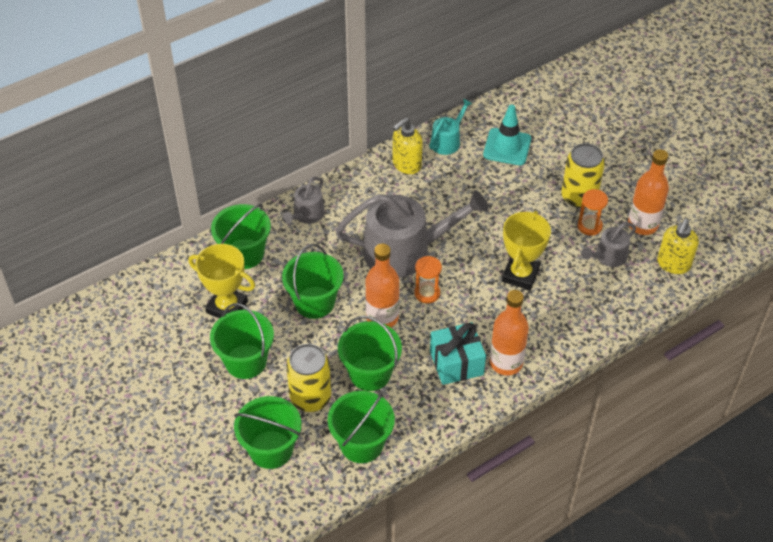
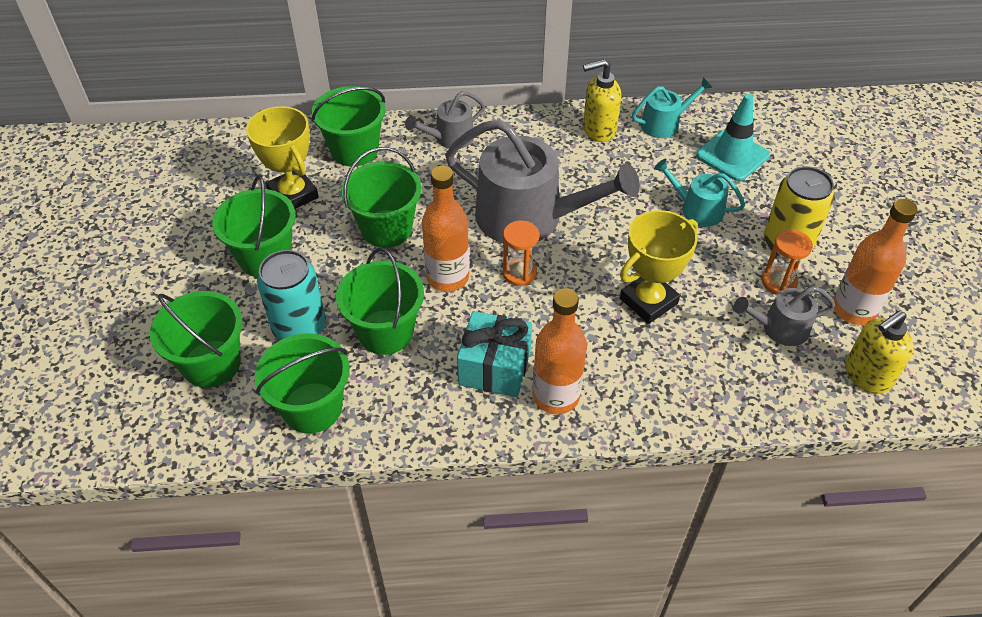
camera: 30 degrees right, 0 degrees up
(310, 397) = (300, 327): yellow can -> turquoise can
(509, 197) = (697, 209): none -> turquoise watering can

